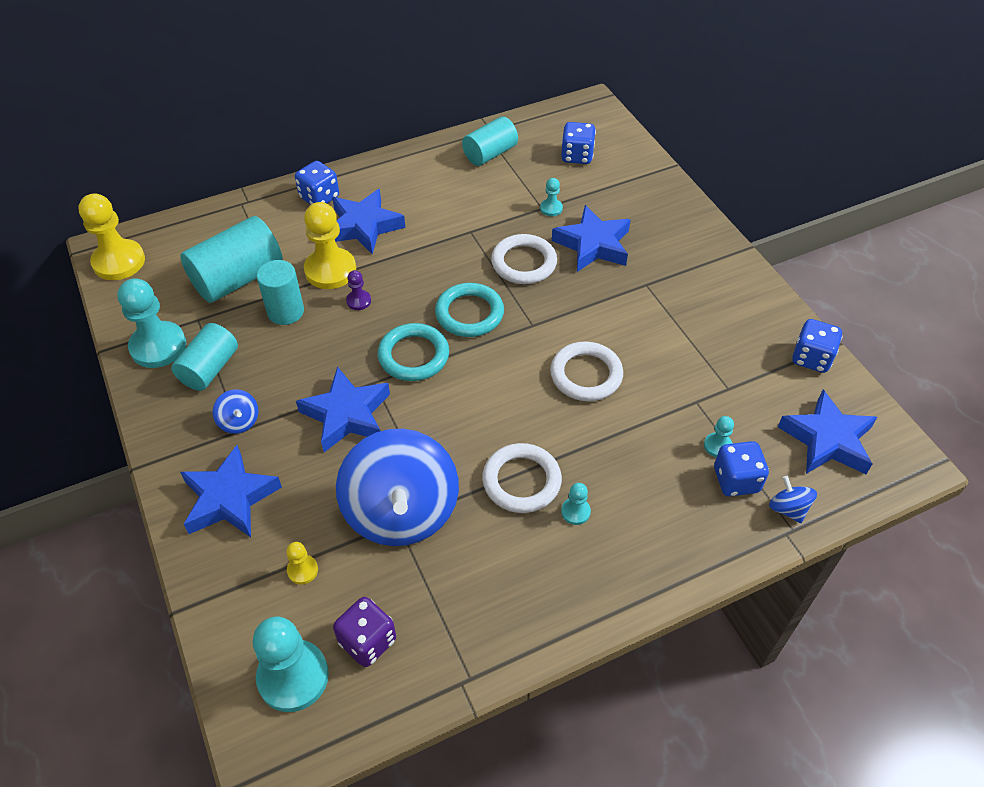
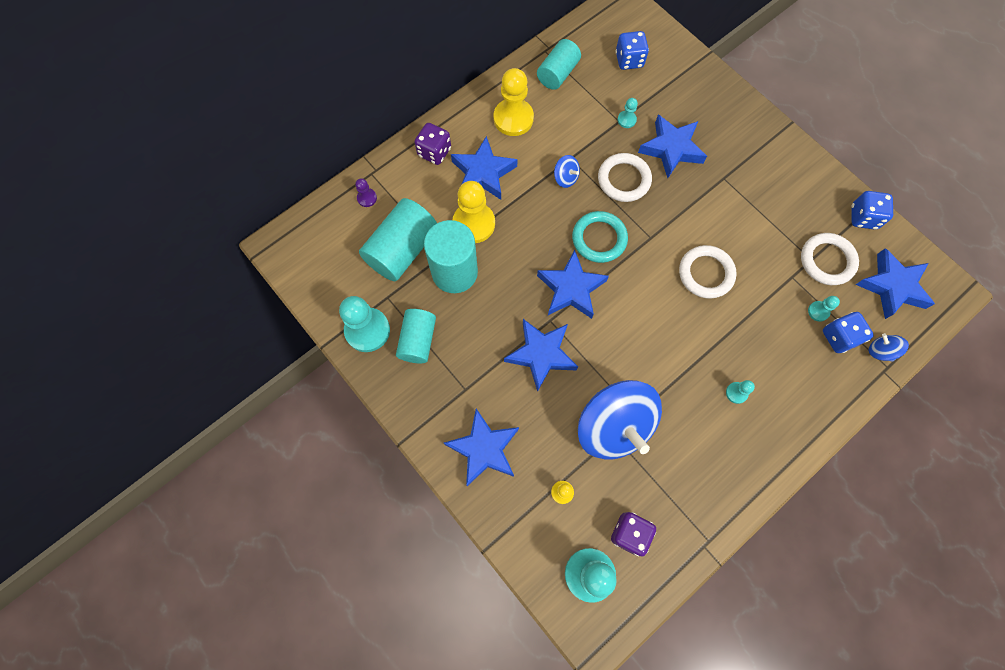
camera: 15 degrees left, 20 degrees up
(119, 262) = (295, 257): yellow pawn -> yellow pawn (513, 118)
(239, 421) = (462, 382): blue spinning top -> blue spinning top (565, 178)
(285, 311) = (454, 272): turquoise cylinder -> turquoise cylinder, size x1.53
(319, 197) = (434, 152): blue dice -> purple dice
(358, 301) = (508, 248): purple pawn -> purple pawn (367, 198)
(413, 356) = (571, 288): turquoise ring -> blue star
(521, 481) = (690, 378): white ring -> white ring (827, 261)

